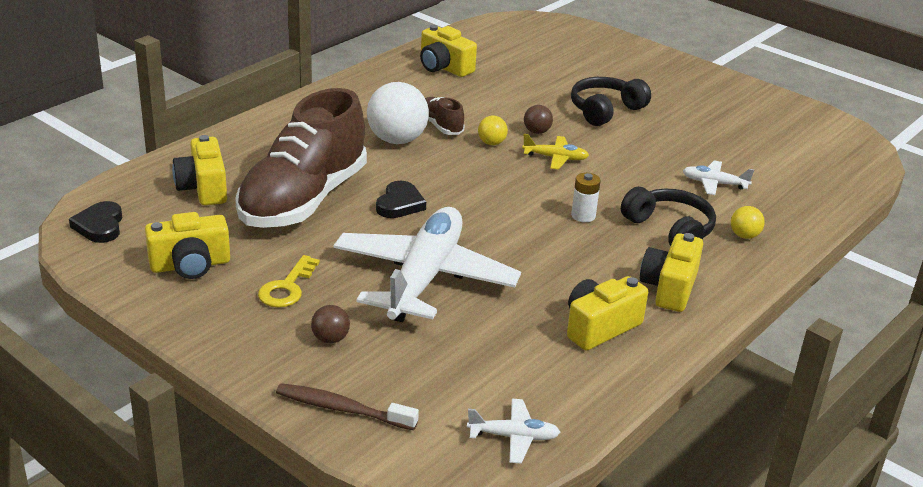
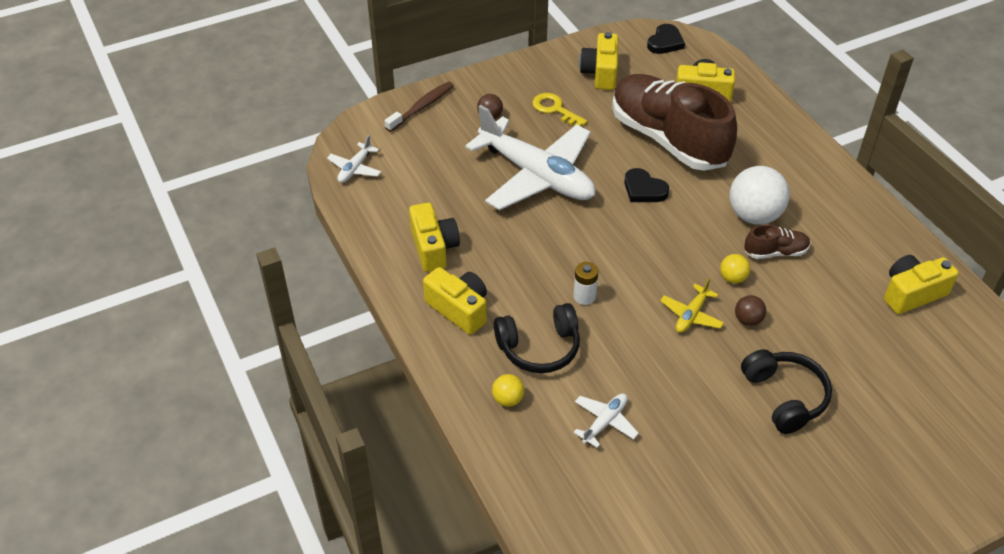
camera: 115 degrees right, 15 degrees up
(100, 226) = (665, 42): black heart -> black heart turned 105 degrees clockwise

